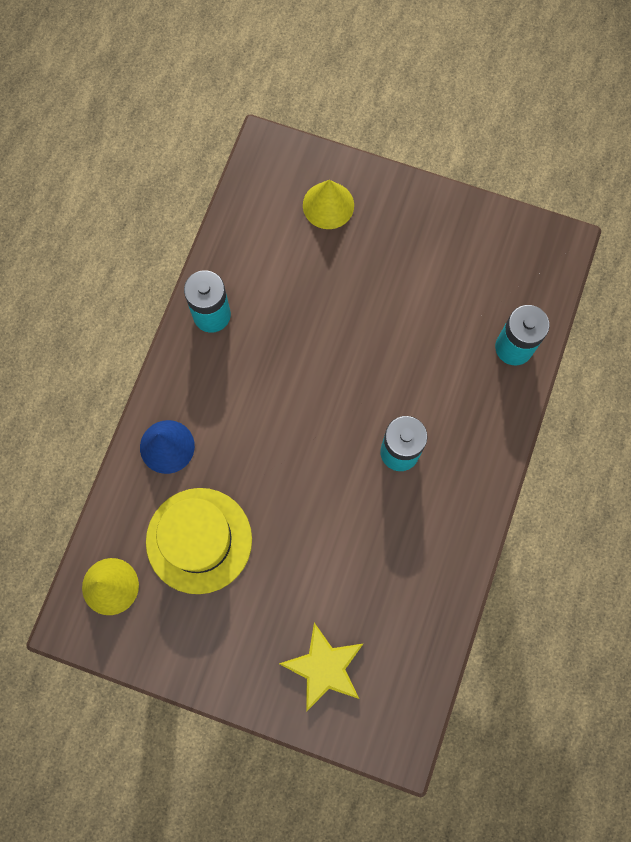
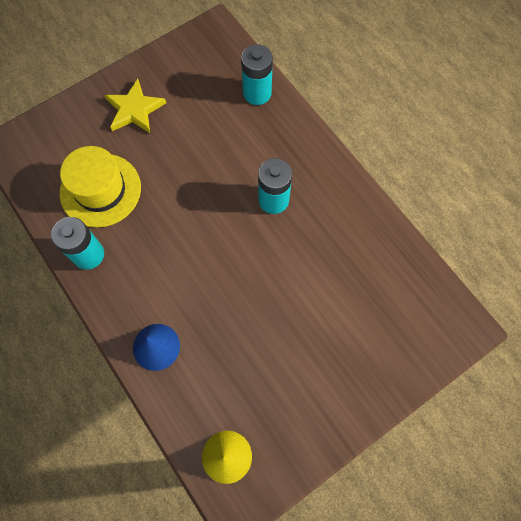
camera: 55 degrees left, 5 degrees down
(199, 540) = (239, 369): yellow hat -> yellow hat (100, 190)
(324, 667) = (384, 342): yellow star -> yellow star (134, 109)
(328, 205) = (77, 134): yellow cone -> none

